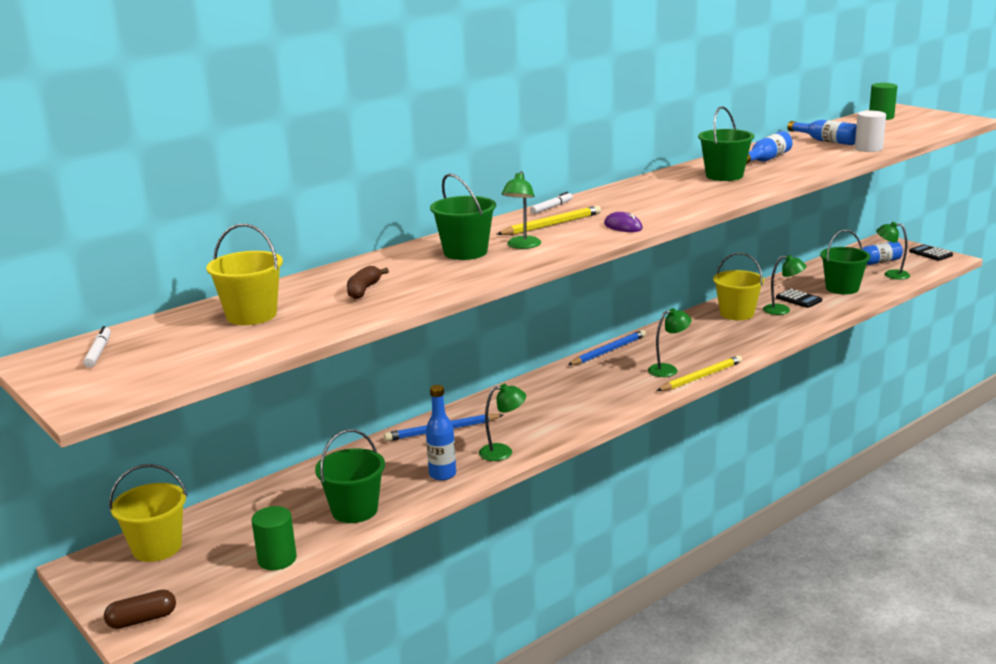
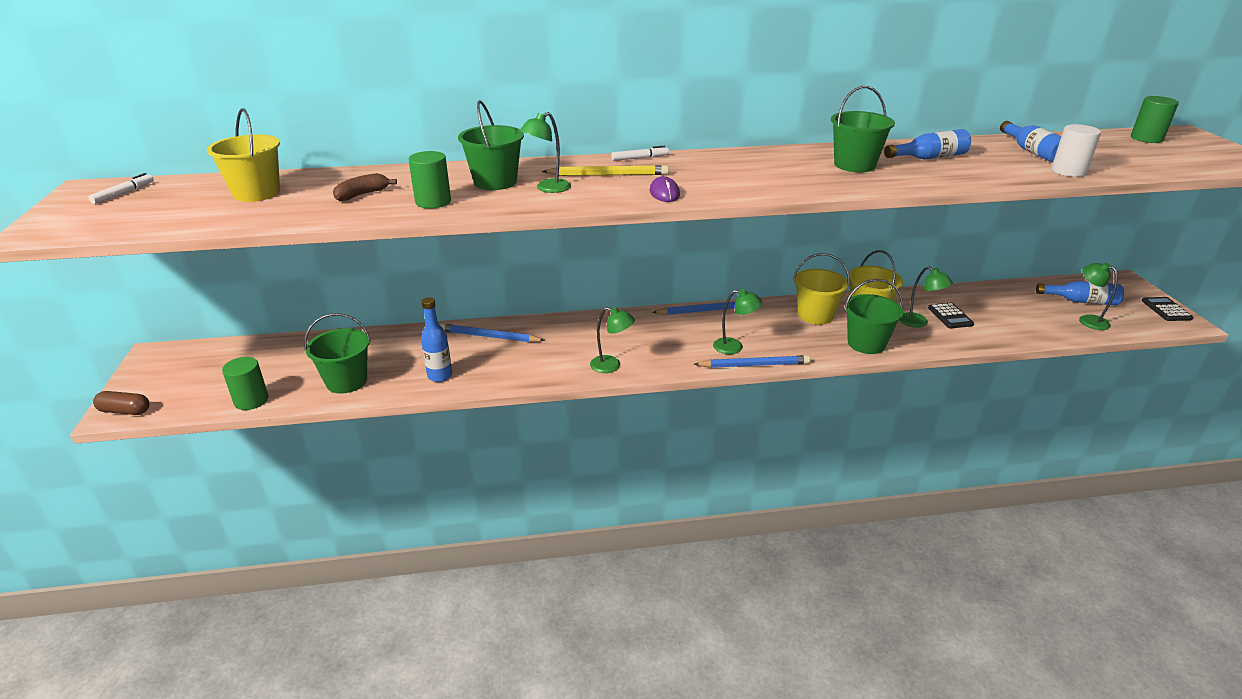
camera: 30 degrees right, 10 degrees up
(157, 547) = (205, 358): yellow bucket -> yellow bucket (815, 315)
(443, 278) = (433, 202): none -> green cylinder
(503, 452) = (506, 374): green lamp -> green lamp (611, 366)
(701, 377) = (754, 365): yellow pencil -> blue pencil
(842, 288) = (1012, 319): green bucket -> green bucket (866, 343)

